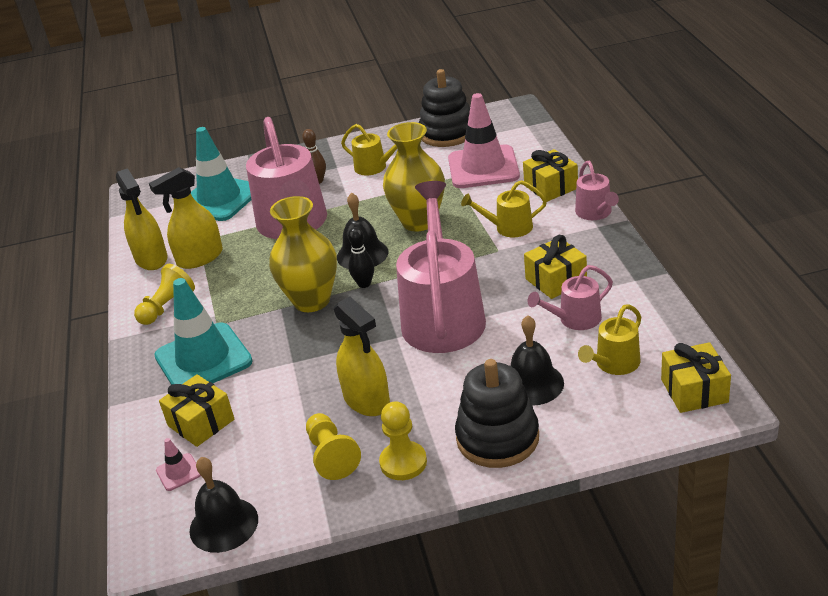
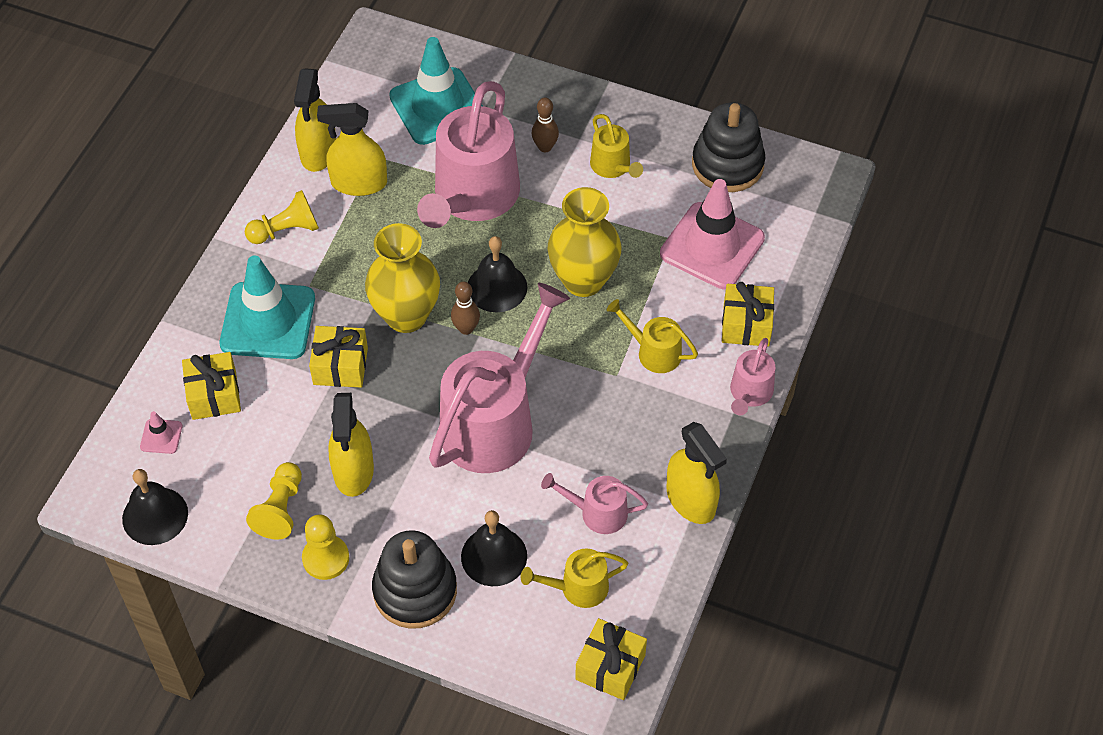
camera: 30 degrees right, 20 degrees up
(364, 284) = (466, 328): black bowling pin -> brown bowling pin
(556, 280) = (628, 453): yellow gift -> yellow gift (340, 366)
(628, 278) = (691, 500): none -> yellow spray bottle

